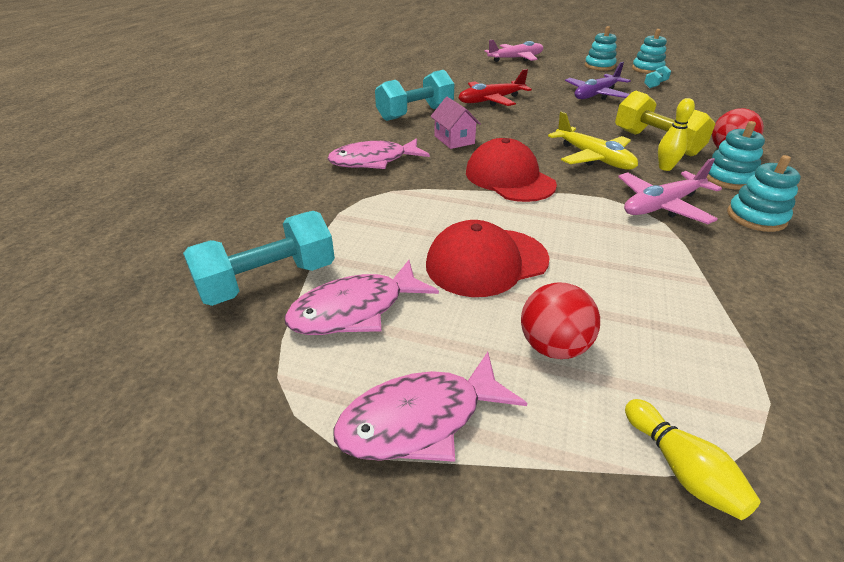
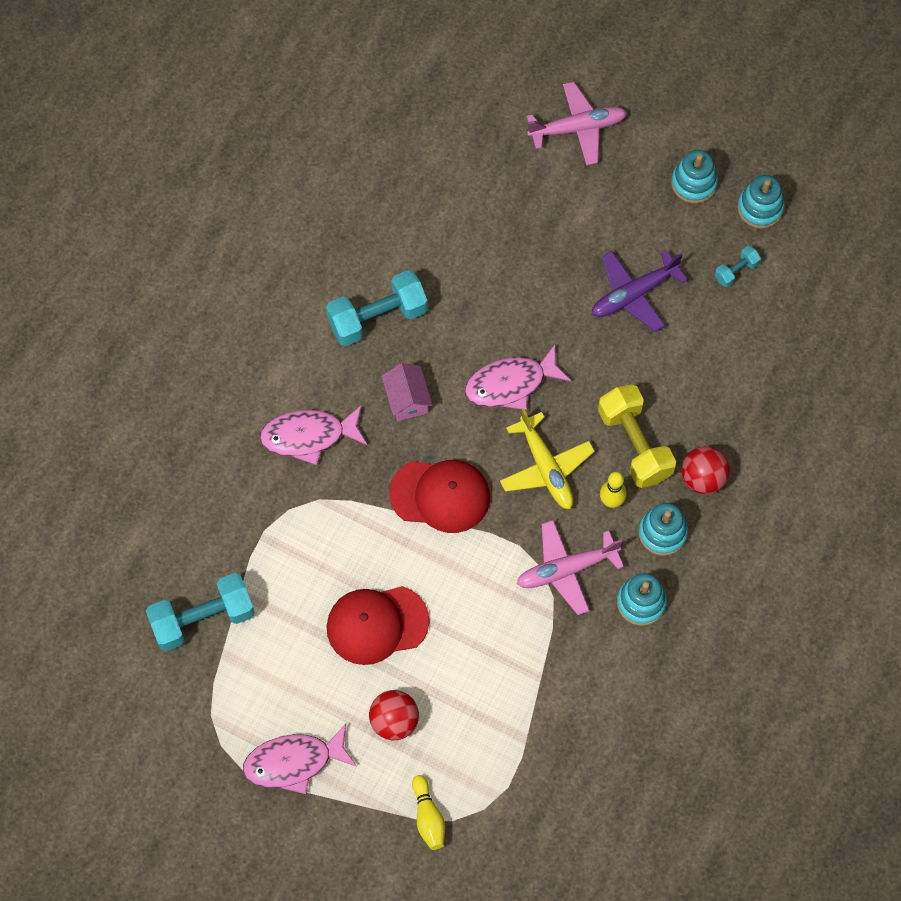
camera: 10 degrees right, 30 degrees up
(355, 310) = (265, 662): pink fish -> pink fish (510, 384)
(491, 100) = (485, 291): red plane -> none
(509, 178) = (440, 495): red cap -> red cap turned 120 degrees clockwise

